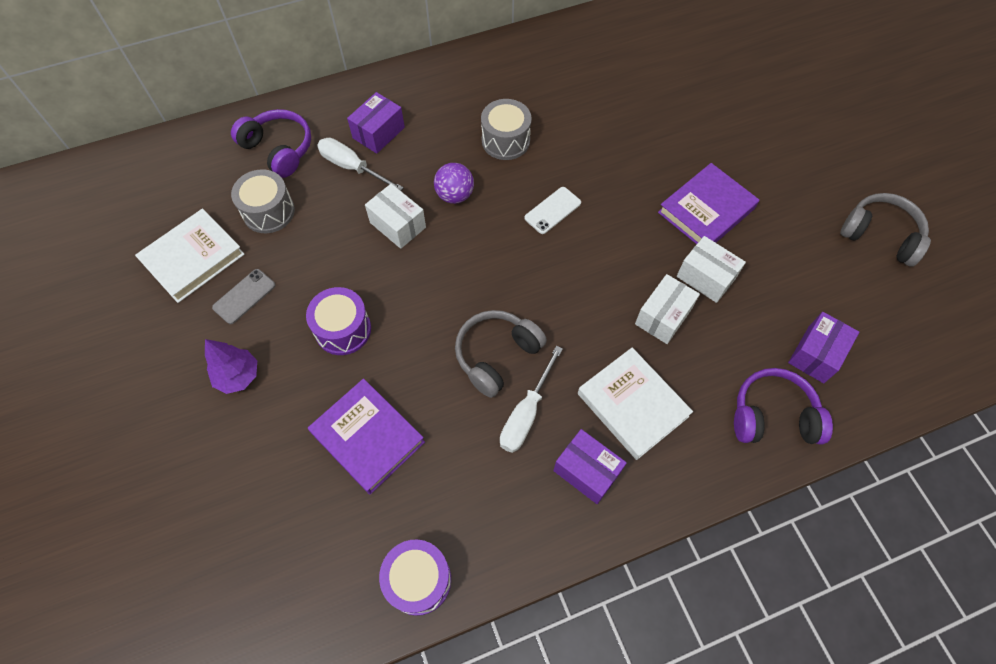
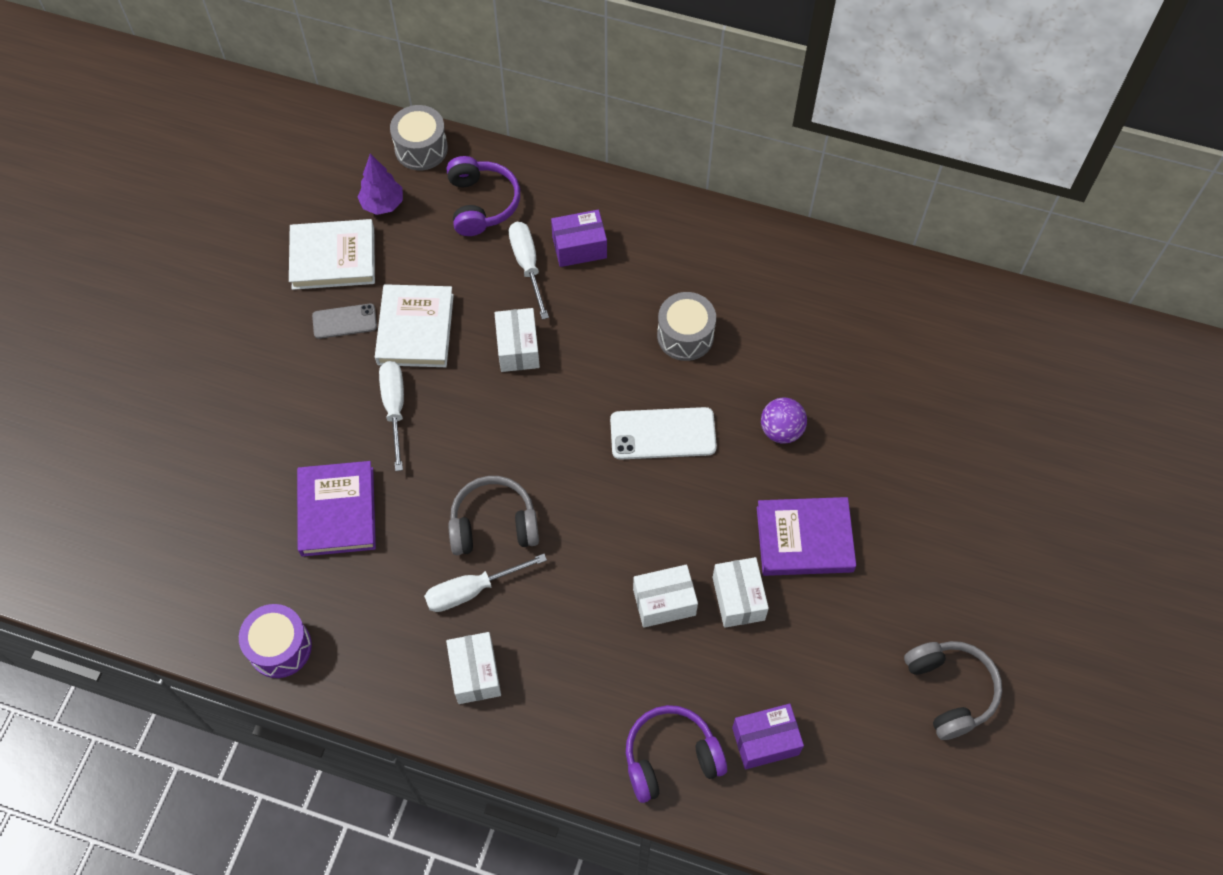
camera: 40 degrees right, 0 degrees up
(238, 376) = (286, 386): purple tree -> purple tree (382, 204)
(268, 211) = (425, 258): grey drum -> grey drum (421, 148)
(343, 329) = (394, 408): purple drum -> white screwdriver
(455, 195) = (591, 356): purple ball -> purple ball (781, 430)
(552, 210) = (663, 434): white phone -> white phone, size x1.60
(587, 471) = (475, 673): purple box -> white box
(632, 405) = (563, 653): white book -> white book (415, 329)
(773, 416) = (671, 758): purple headphones -> purple headphones turned 60 degrees counterclockwise

